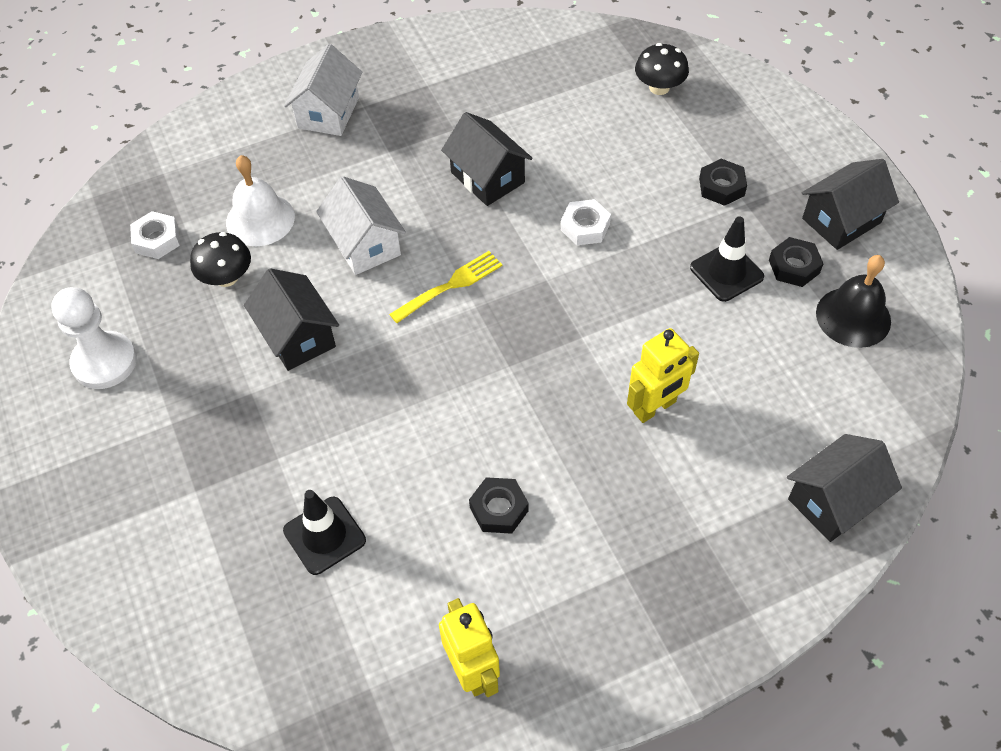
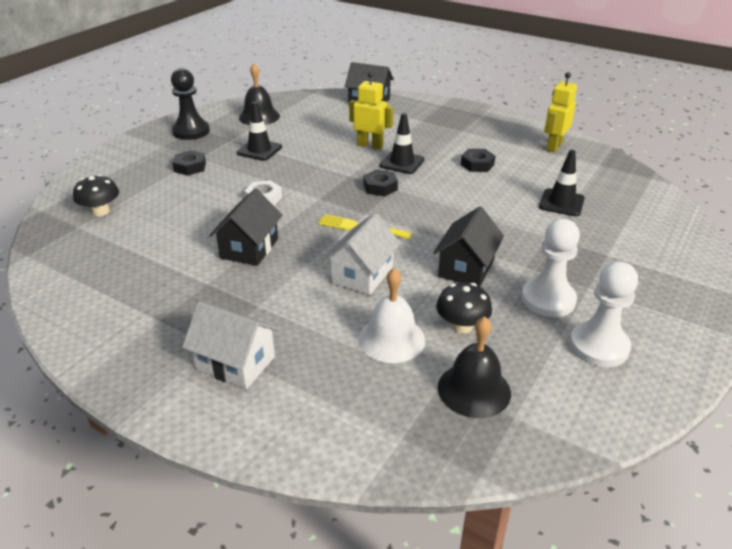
camera: 125 degrees left, 20 degrees down
(157, 240) = (474, 389): white nut -> black bell
(191, 371) = (548, 299): none -> white pawn
(328, 112) = (235, 363): white house -> white house turned 45 degrees clockwise
(573, 416) = (402, 163): none -> black traffic cone
(794, 266) = (238, 135): black nut -> black nut (380, 187)
(841, 220) = (191, 131): black house -> black pawn

